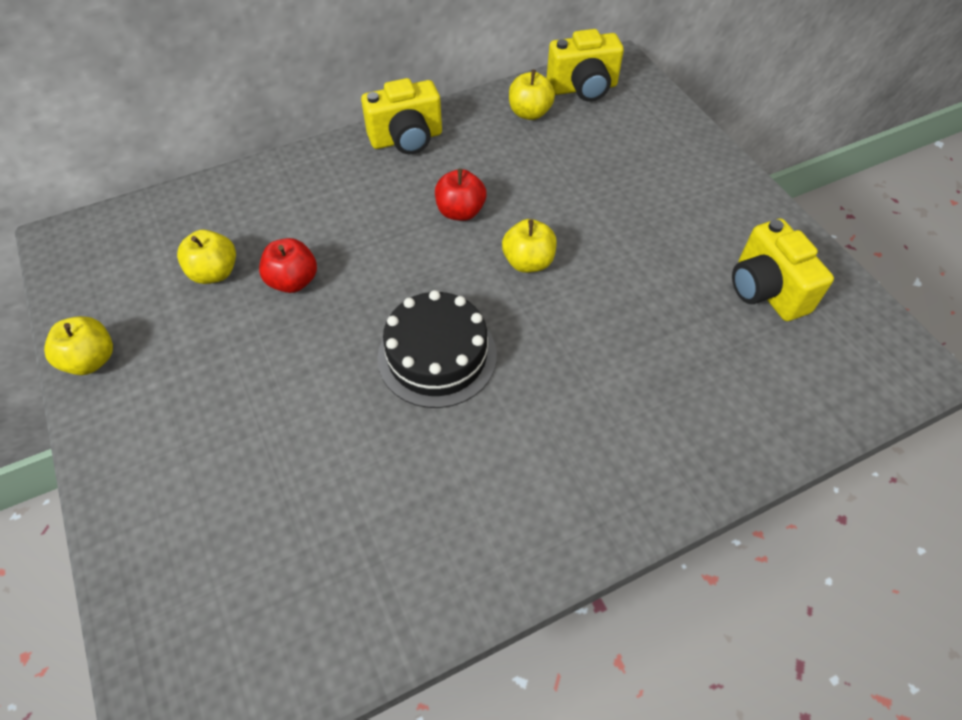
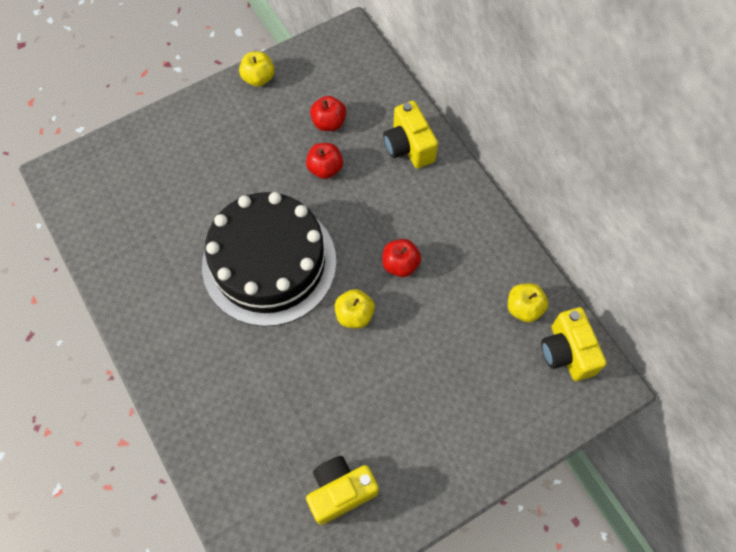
camera: 85 degrees right, 10 degrees up
(215, 272) = (329, 122): yellow apple -> red apple
(406, 139) = (475, 217): yellow camera -> yellow camera (408, 147)
(437, 356) = (269, 263): black cake -> black cake, size x1.72

